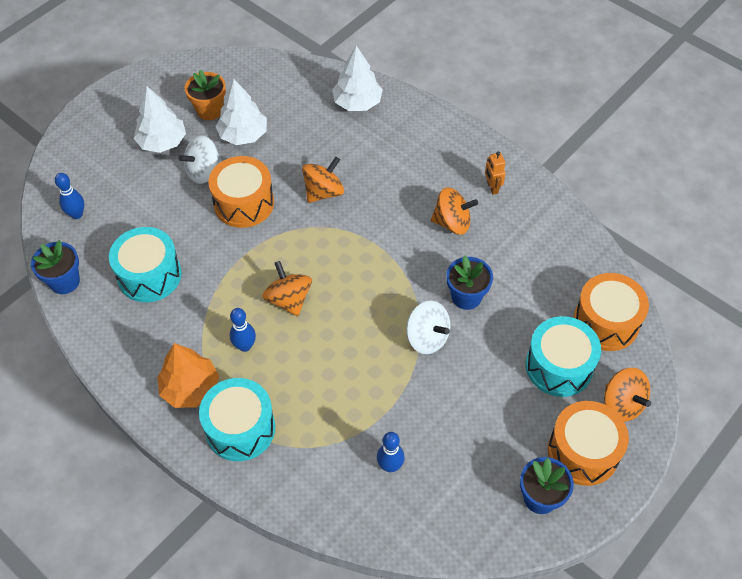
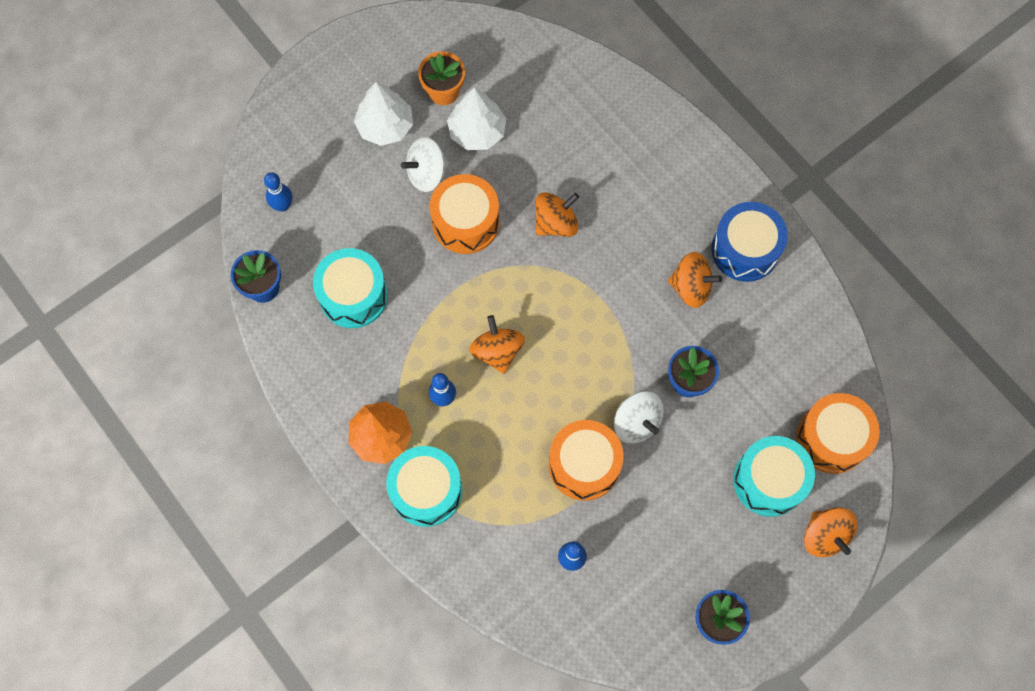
camera: 10 degrees right, 15 degrees up
(357, 102) = (613, 109): white tree -> none
(492, 187) = (745, 250): orange robot -> blue drum
(583, 452) = (771, 580): orange drum -> orange drum (584, 465)

